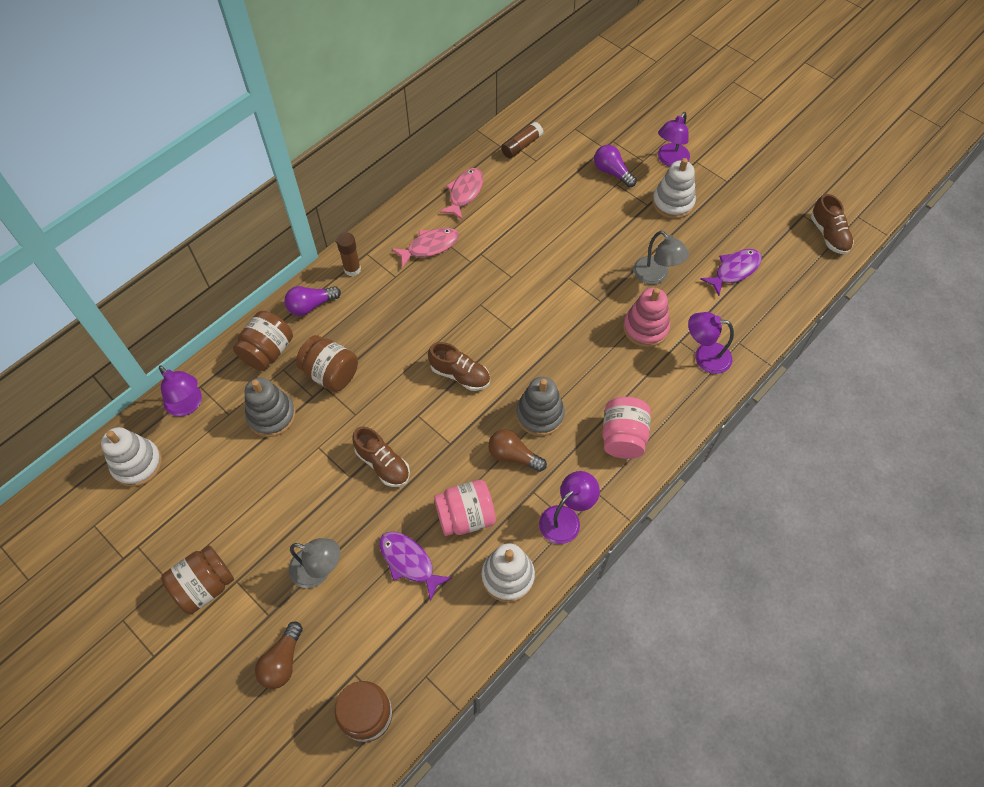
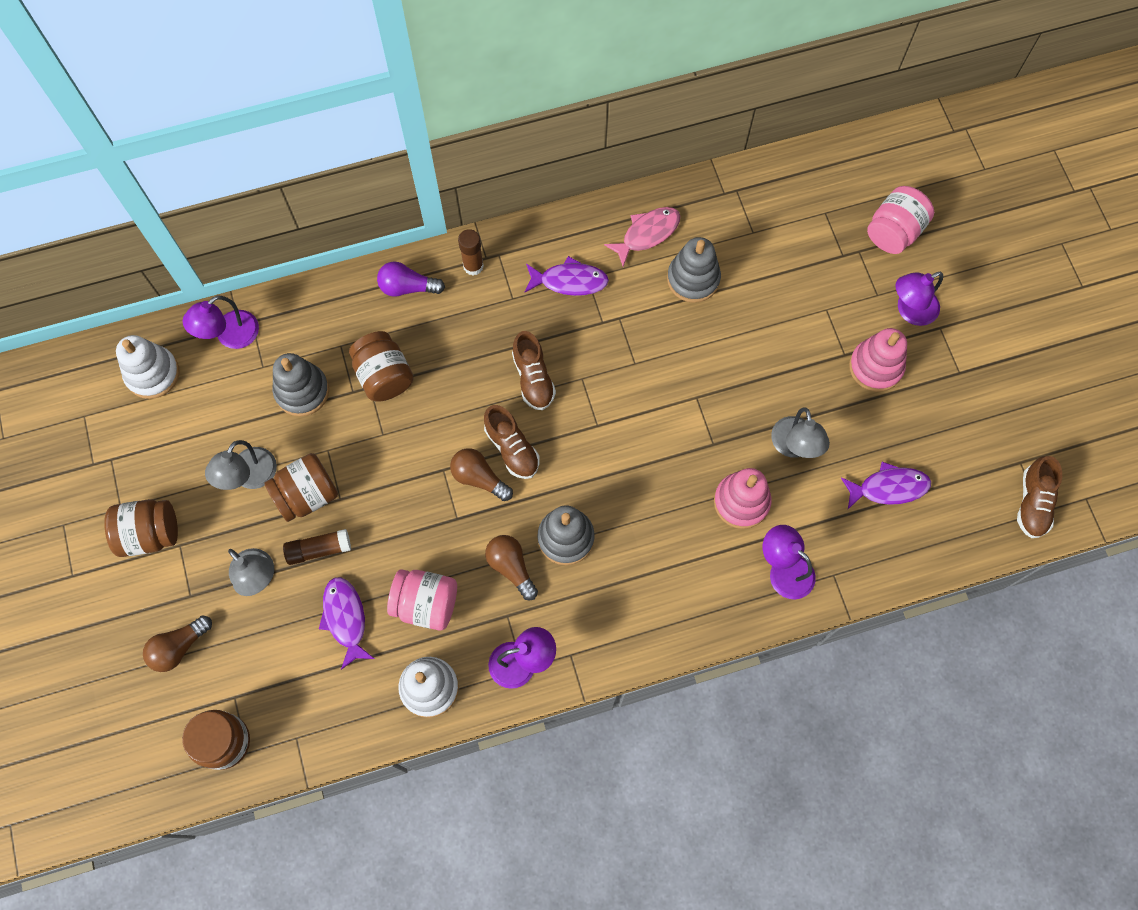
camera: 30 degrees right, 10 degrees up
(188, 405) = (230, 336): purple lamp -> purple lamp turned 60 degrees clockwise
(265, 499) = (249, 477): none -> grey lamp
(268, 351) = (336, 317): brown jar -> brown jar (307, 495)
(383, 464) = (379, 503): brown shoe -> brown shoe (533, 378)
(429, 246) = (570, 281): pink fish -> purple fish
(448, 407) = (479, 478): none -> brown light bulb
(515, 206) = (693, 279): none -> grey stacking toy
(521, 146) = (748, 205): brown glue stick -> brown glue stick (318, 549)
(612, 172) = (831, 292): purple light bulb -> none
(623, 437) = (636, 610): pink jar -> pink jar (894, 231)
(672, 203) = (875, 367): white stacking toy -> pink stacking toy

